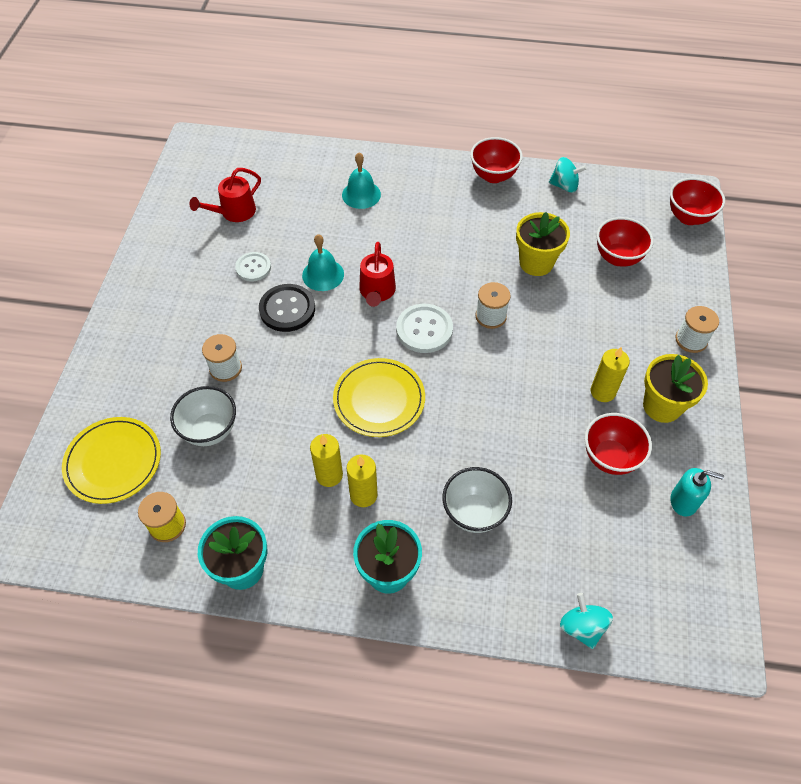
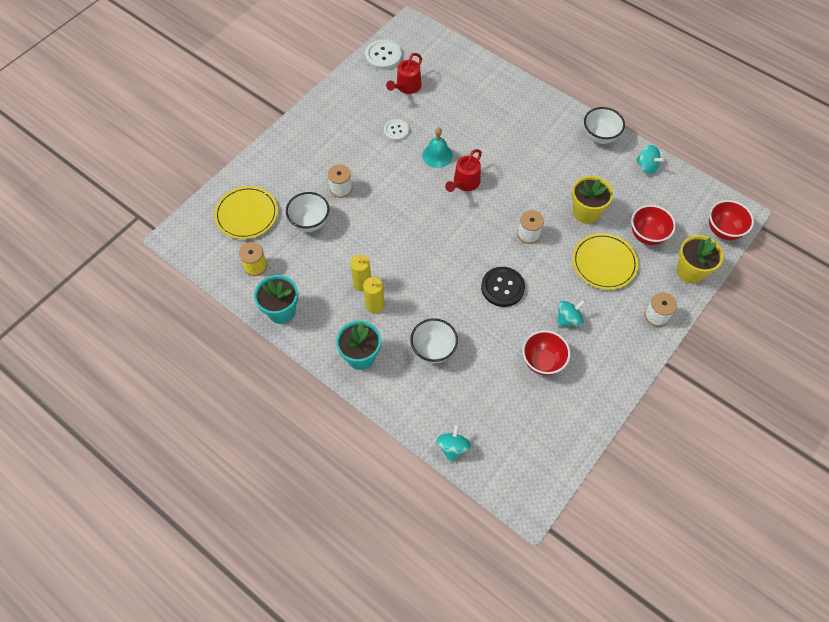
camera: 30 degrees right, 5 degrees up
(234, 212) = (406, 87): red watering can -> red watering can turned 45 degrees counterclockwise
(287, 309) = (400, 168): black button -> black button (502, 287)
(361, 194) = (497, 110): turquoise bell -> none
(379, 399) = (421, 253): yellow plate -> yellow plate (604, 263)
(424, 329) = (478, 222): white button -> white button (383, 56)
(493, 176) = (599, 137): red bowl -> white bowl
(603, 392) = (568, 319): yellow candle -> turquoise spinning top
(662, 406) = (602, 348): yellow flower pot -> yellow flower pot (690, 271)
(683, 501) = (570, 412): turquoise soap dispenser -> none

